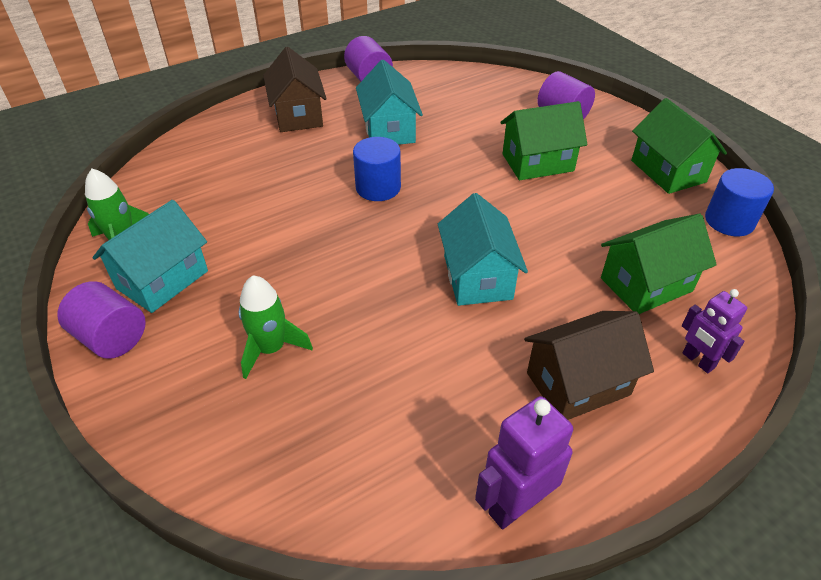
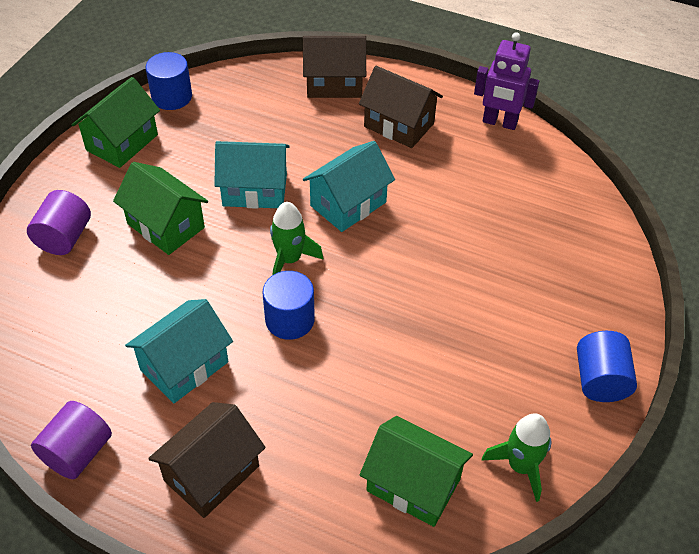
camera: 125 degrees left, 5 degrees up
(111, 338) = (600, 380): purple cylinder -> blue cylinder
(162, 279) = (526, 396): turquoise house -> turquoise house (255, 190)
(271, 349) = (515, 279): green rocket -> green rocket (289, 260)
(646, 284) = (282, 120): green house -> green house (413, 485)
(697, 361) = (334, 84): purple robot -> brown house

